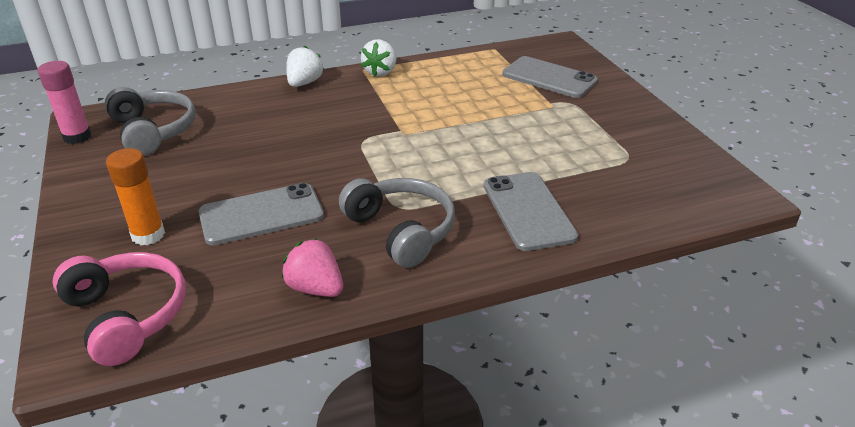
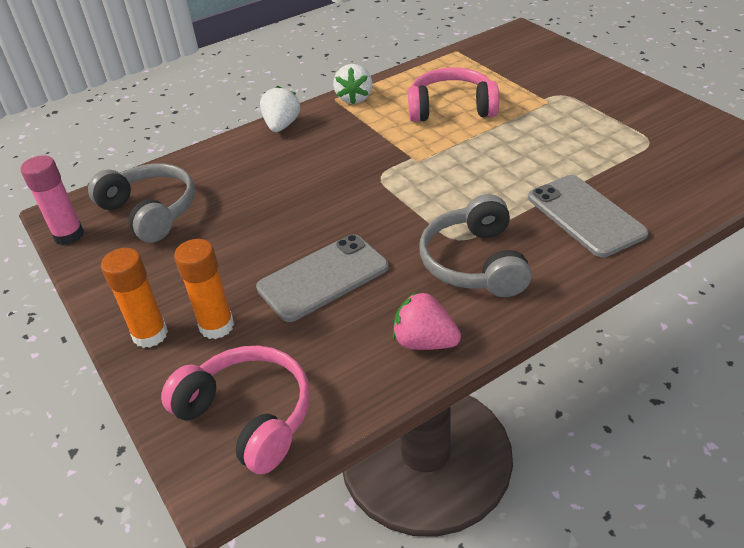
camera: 10 degrees left, 5 degrees up
(90, 230) = (150, 334): none -> orange glue stick
(401, 230) = (474, 263): grey headphones -> grey headphones turned 135 degrees counterclockwise
(461, 95) = (451, 108): none -> pink headphones
(549, 78) = (528, 72): grey phone -> none

